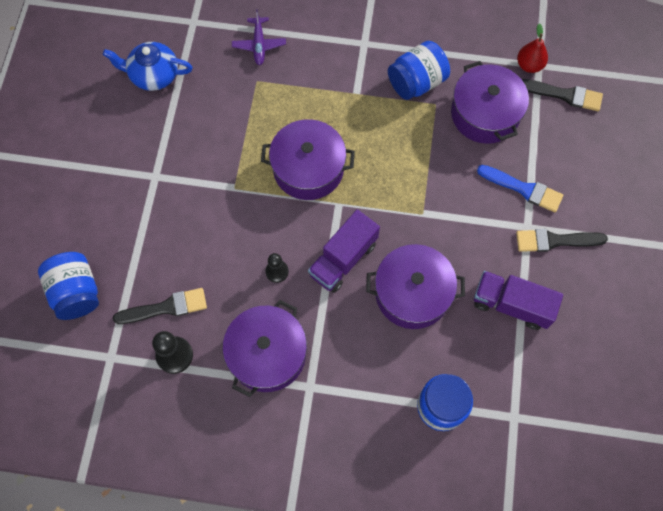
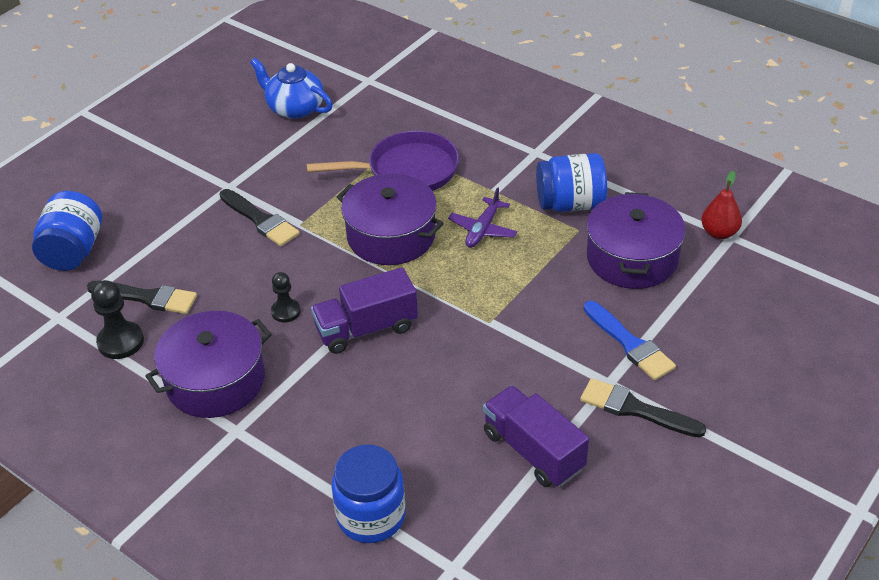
camera: 30 degrees right, 25 degrees down
(259, 45) = (420, 118): purple plane -> purple plane (482, 229)
(281, 101) = (407, 171): none -> purple pan
(412, 293) = (421, 391): purple pot -> none
(564, 95) = (745, 274): black brush -> black brush (260, 220)

